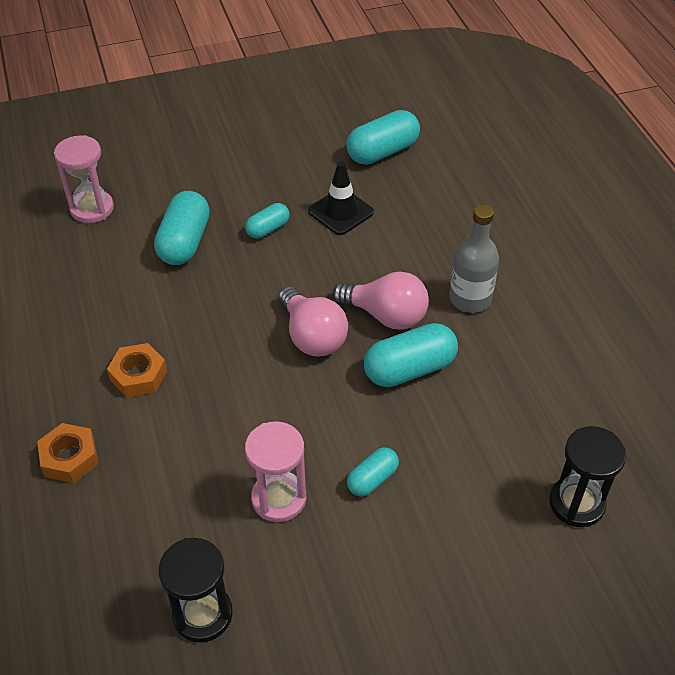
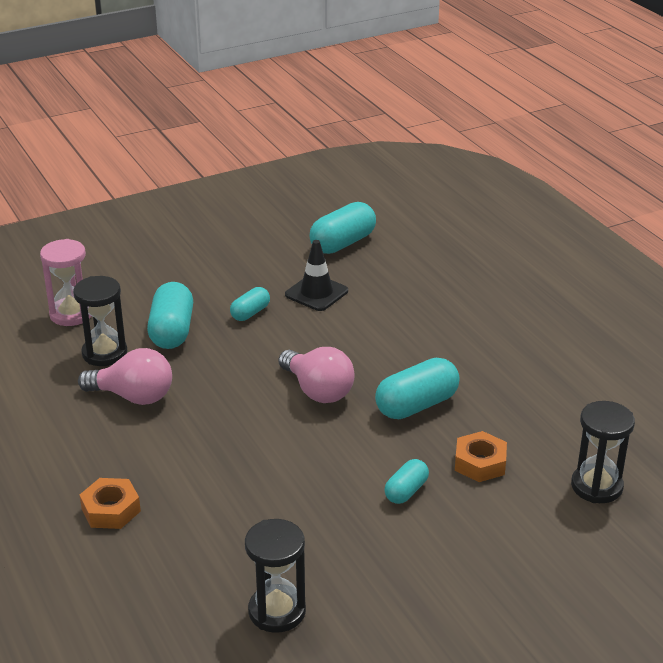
camera: 10 degrees left, 15 degrees down
(112, 261) = (104, 353): none -> black hourglass
(138, 375) = (159, 439): orange nut -> orange nut (480, 463)
(279, 498) = (323, 516): pink hourglass -> none
(386, 315) = (382, 367): pink light bulb -> pink light bulb (133, 396)
(470, 299) = (457, 346): grey bottle -> none

